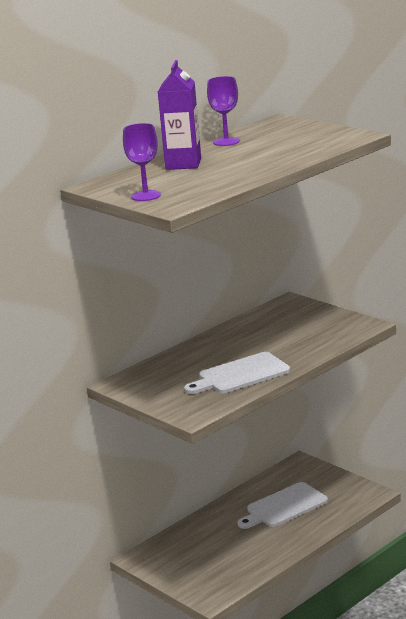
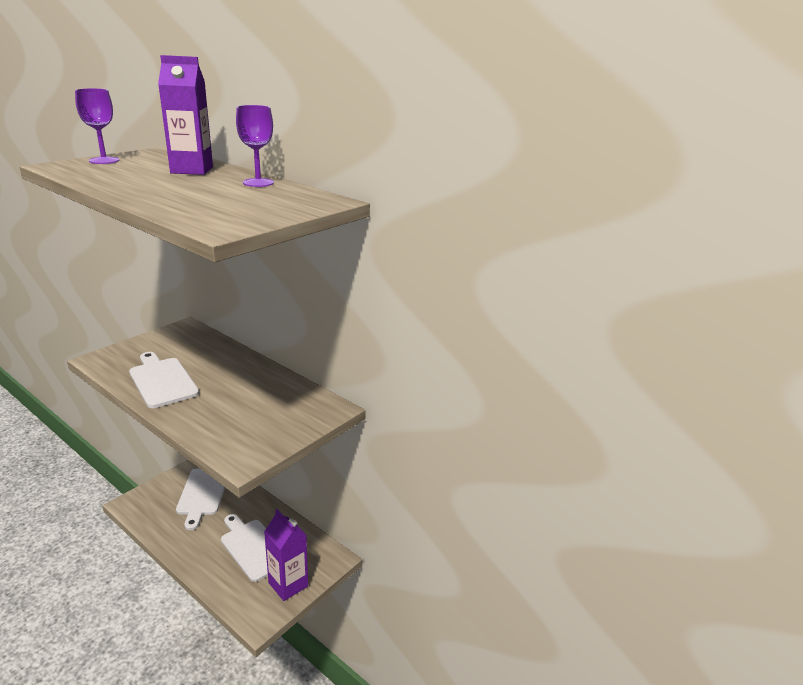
camera: 80 degrees right, 5 degrees up
(199, 549) = (203, 494): none -> white cutting board
(330, 483) = (288, 584): none -> purple carton

